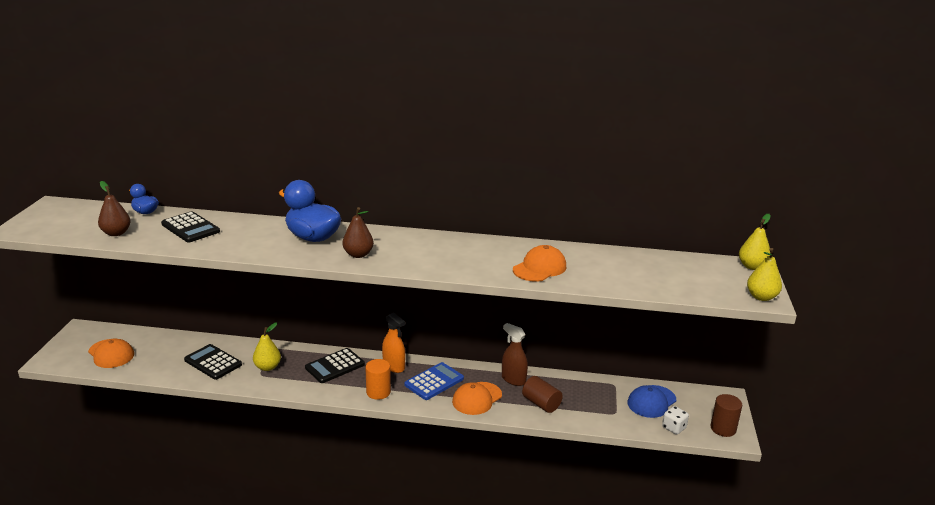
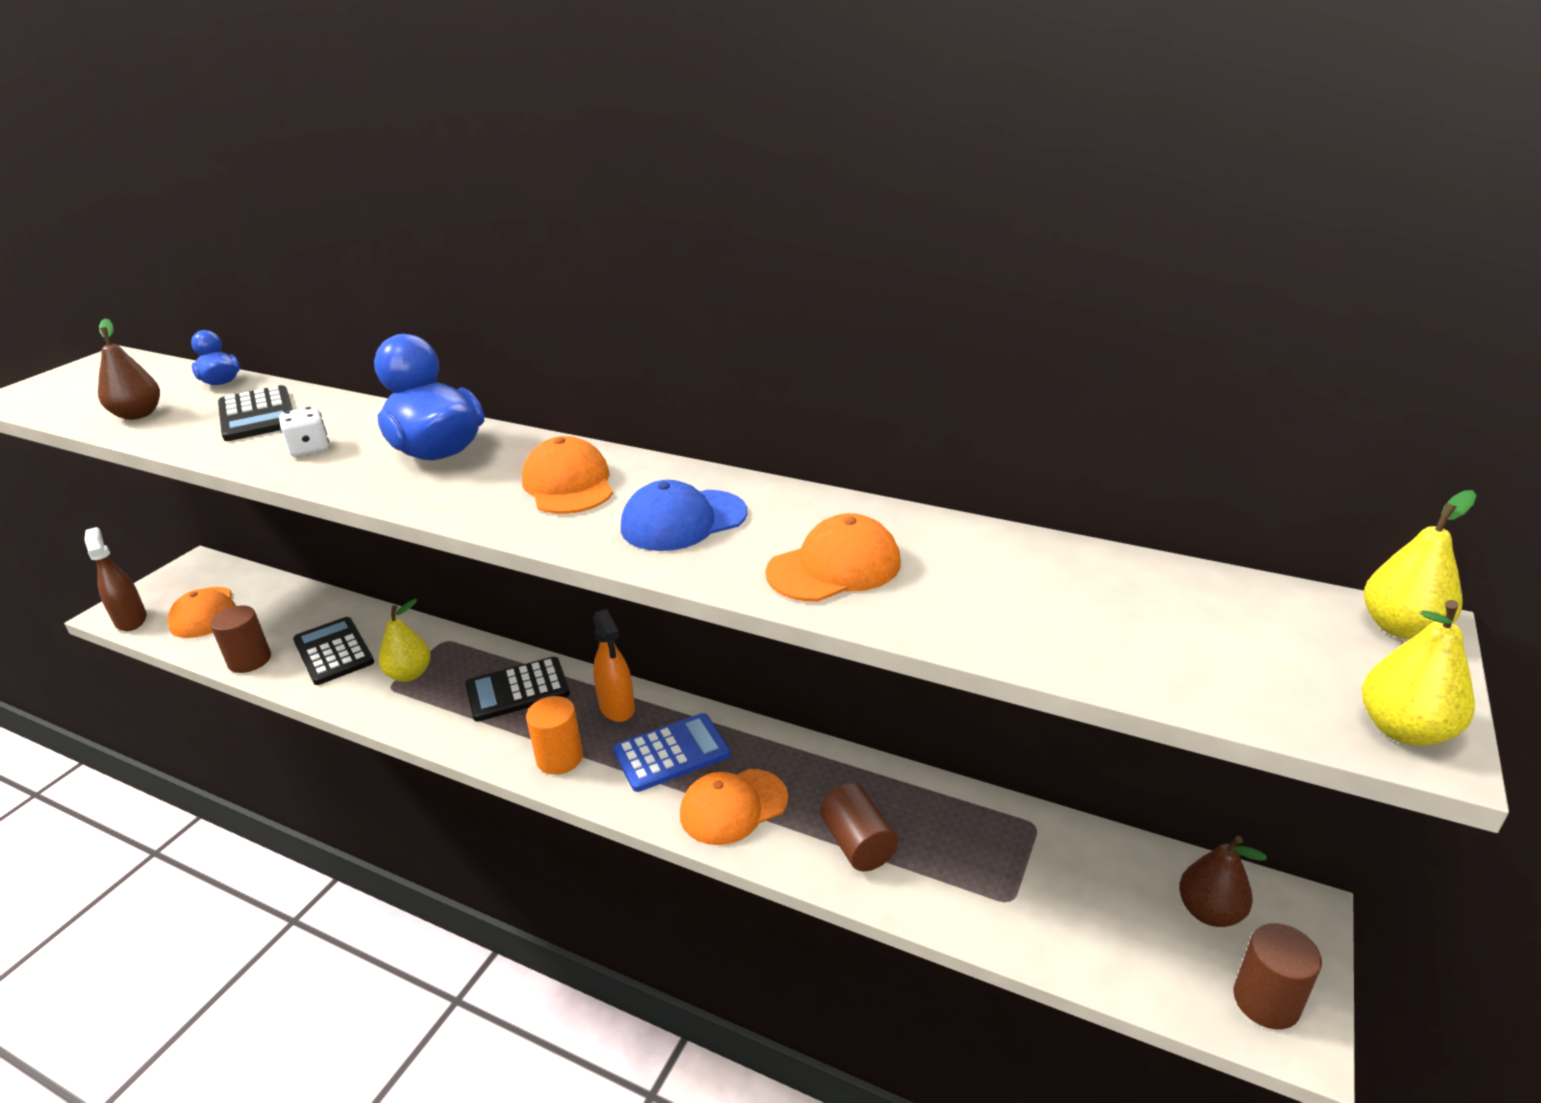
camera: 20 degrees right, 5 degrees up
(164, 373) = (250, 660): none -> brown cylinder
(358, 254) = (485, 494): brown pear -> brown pear (1209, 912)
(395, 246) = (568, 484): none -> orange cap
(513, 379) = (826, 775): brown spray bottle -> brown spray bottle (131, 620)
(651, 401) = (1107, 886): blue cap -> blue cap (683, 521)
(674, 428) = (1138, 971): white dice -> white dice (309, 449)

